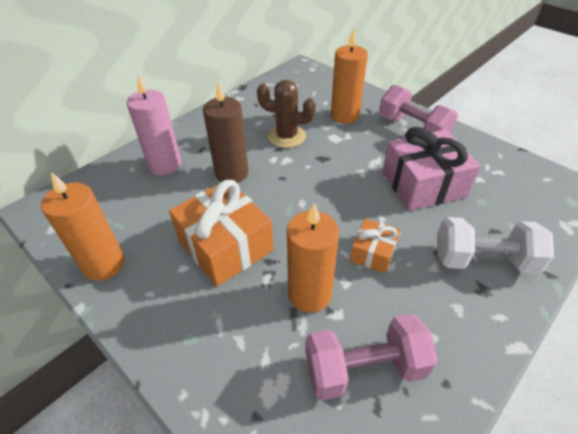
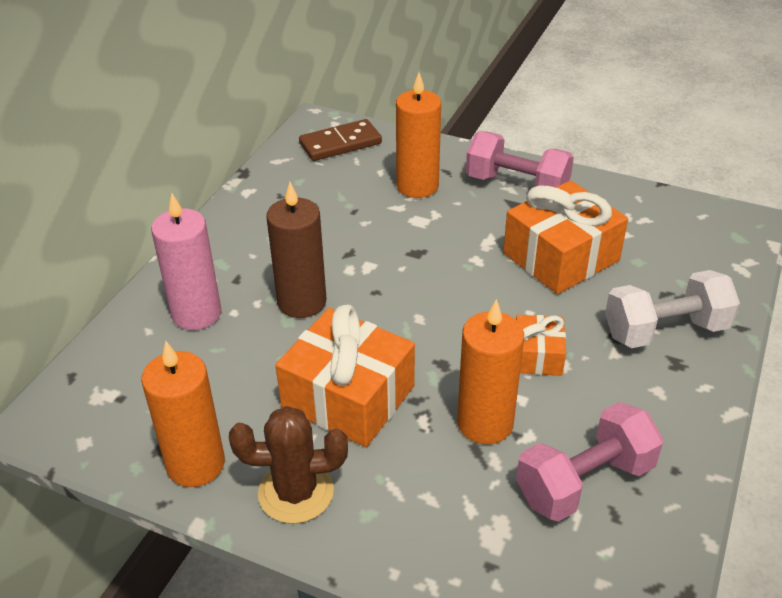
camera: 20 degrees left, 5 degrees down
(286, 136) = (351, 233): brown cactus -> brown cactus (296, 492)
(309, 81) = (340, 144): none -> brown domino
(423, 184) = (561, 257): pink gift -> orange gift

